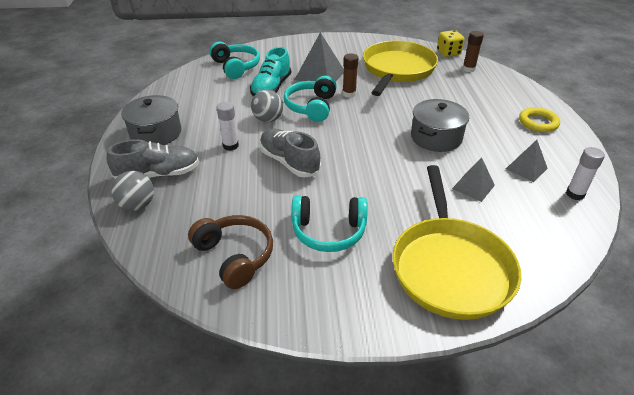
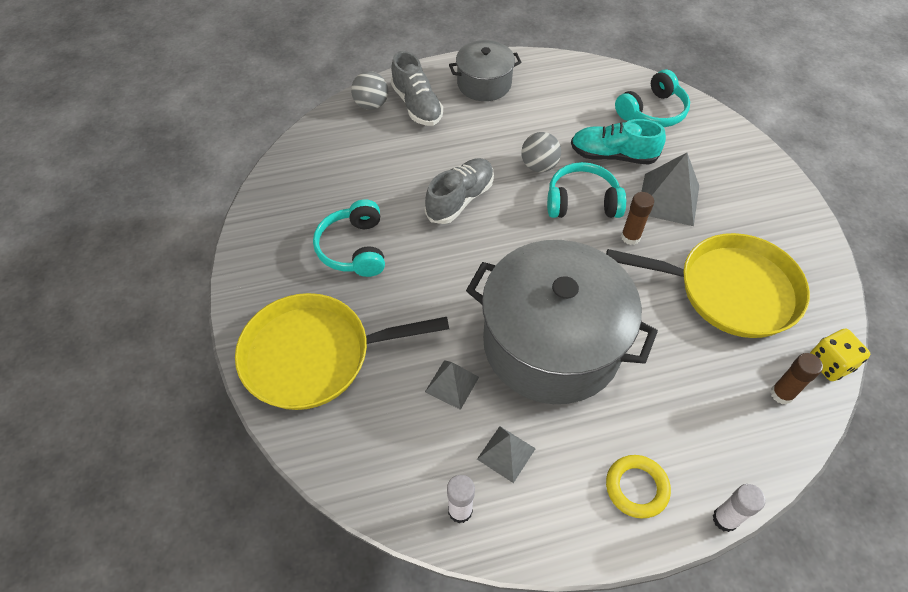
camera: 80 degrees right, 15 degrees up
(230, 146) = (477, 145): white glue stick -> white glue stick (725, 519)
(235, 256) = (314, 185): brown headphones -> none
(436, 137) = (551, 343): grey pot -> grey pot, size x1.93

